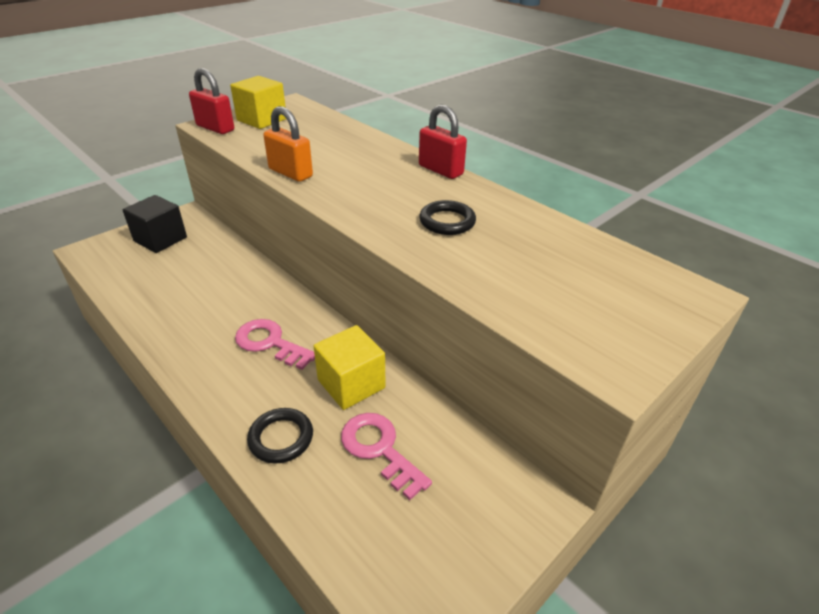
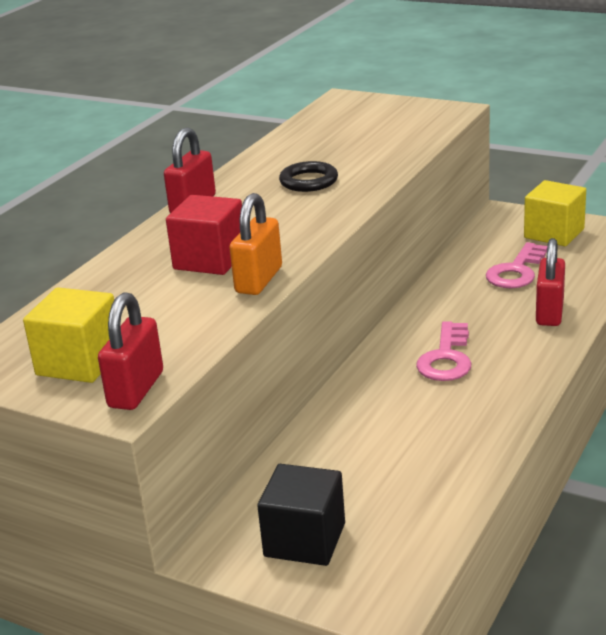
camera: 105 degrees left, 10 degrees down
(281, 438) = (549, 312): black ring -> red padlock
(340, 163) = (210, 260): none -> red cube
(351, 384) = (461, 301): yellow cube -> yellow cube (554, 233)

